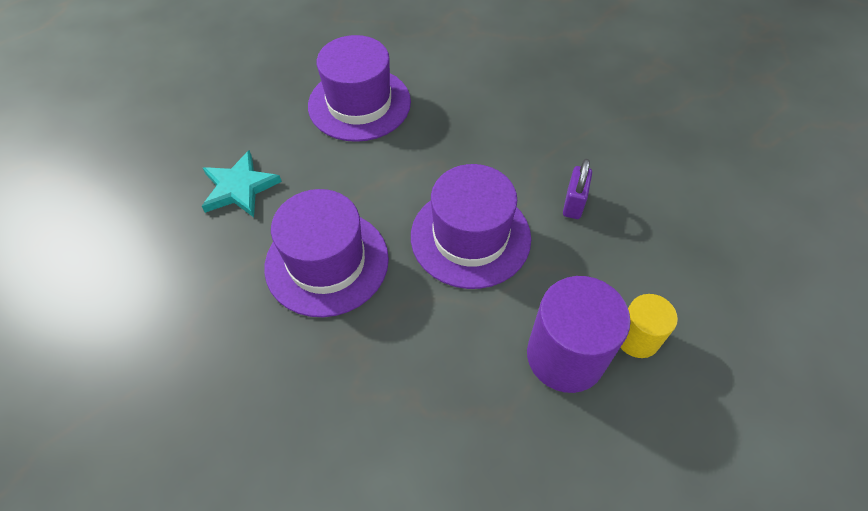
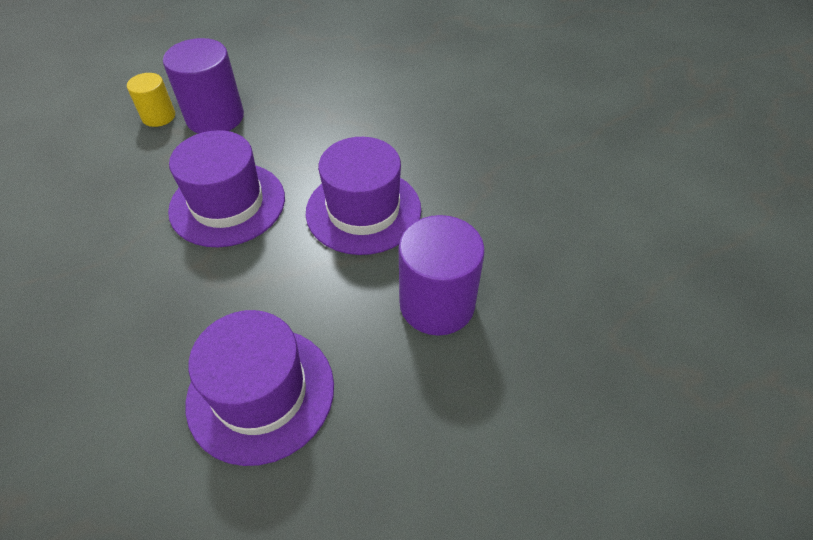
camera: 165 degrees left, 5 degrees down
(239, 187) = (437, 304): turquoise star -> purple cylinder
(573, 204) = (115, 211): purple padlock -> none

